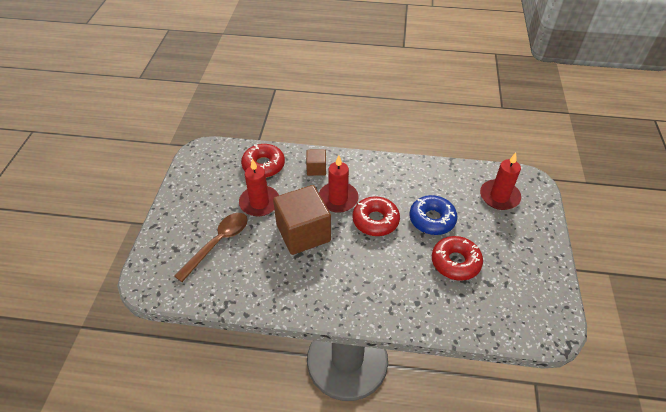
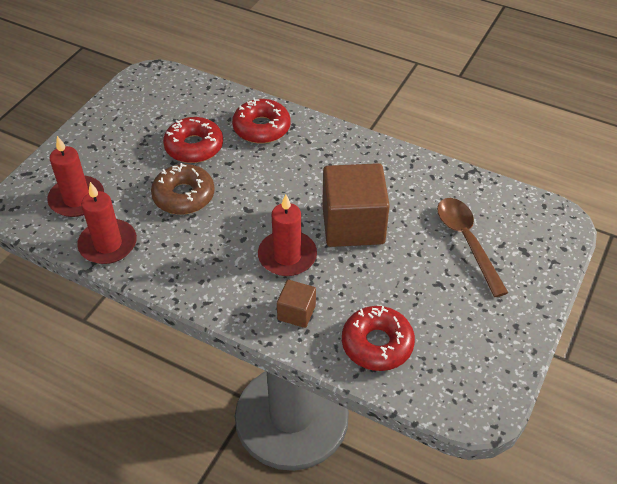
camera: 160 degrees left, 0 degrees up
(218, 243) = (467, 242): brown spoon -> brown spoon turned 105 degrees clockwise
(259, 203) = (399, 282): red candle -> red candle (108, 244)
(375, 221) = (254, 214): red donut -> red donut (261, 128)
(432, 219) = (184, 196): blue donut -> brown donut

